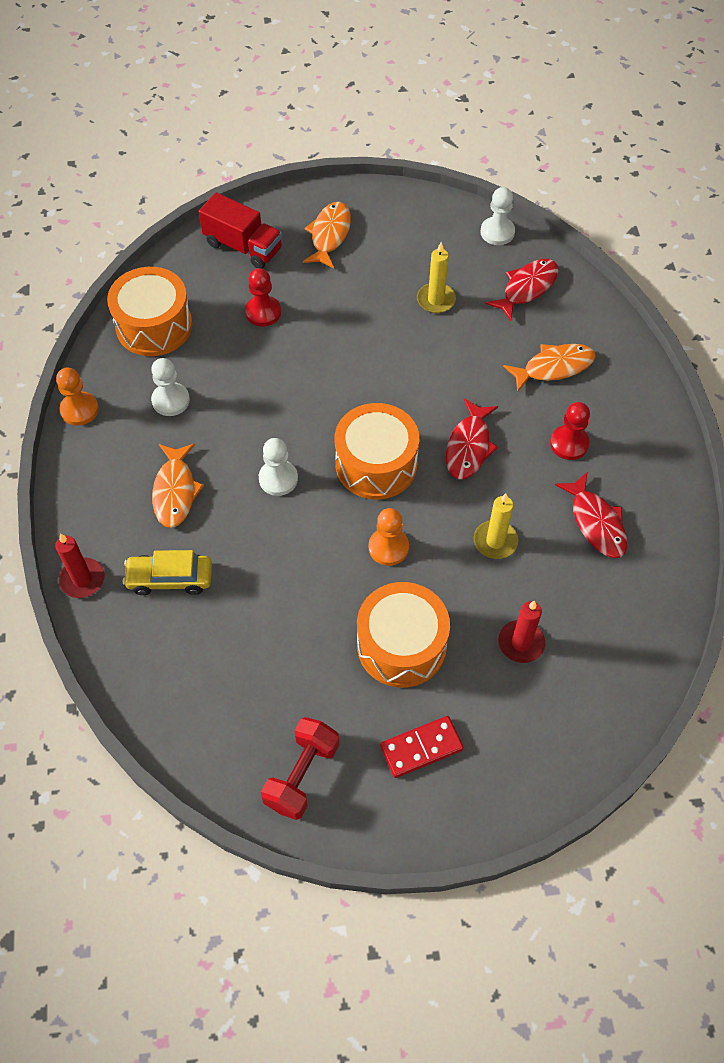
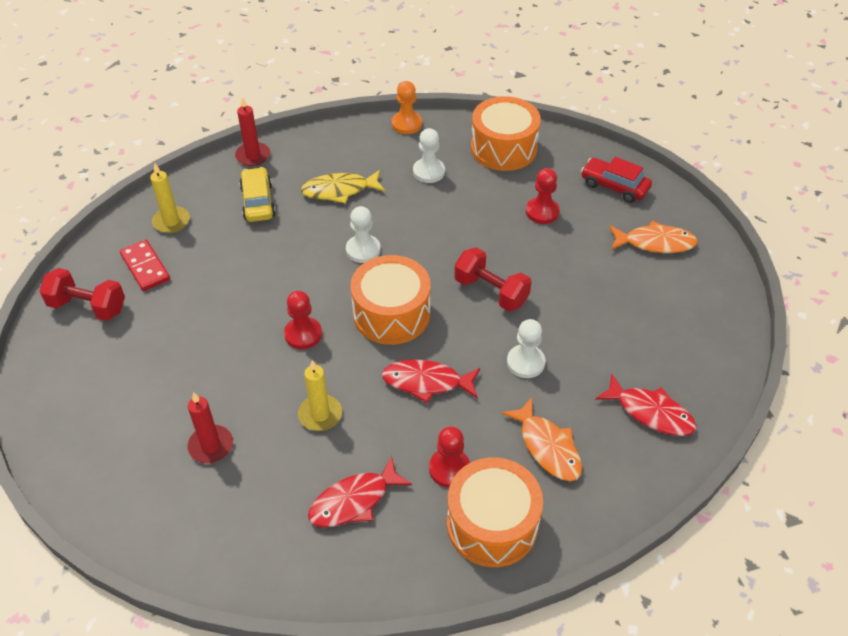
camera: 80 degrees right, 10 degrees down
(175, 491) = (339, 190): orange fish -> yellow fish
(243, 247) = (614, 186): red truck -> red car
(364, 375) = (491, 291): none -> red dumbbell
(388, 547) = (303, 334): orange pawn -> red pawn
(401, 645) = (205, 356): orange drum -> orange drum (492, 524)
(421, 748) = (107, 381): red domino -> red domino (145, 267)
(436, 300) = (604, 335): yellow candle -> yellow candle (171, 221)
(497, 232) = (721, 378): white pawn -> white pawn (525, 362)

